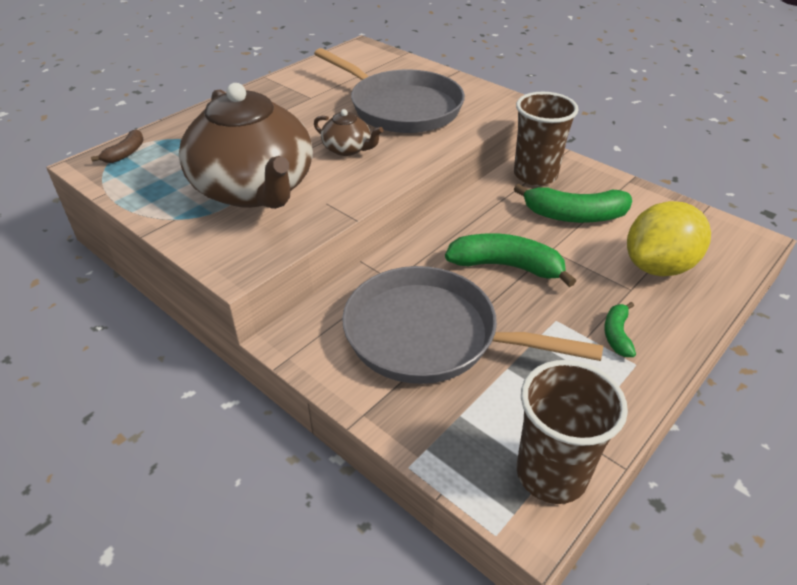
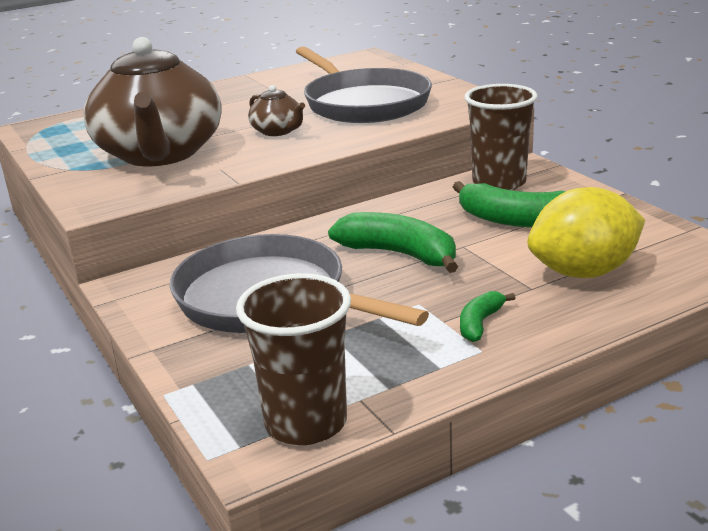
camera: 20 degrees right, 15 degrees down
(125, 153) = (66, 122): brown banana -> none

